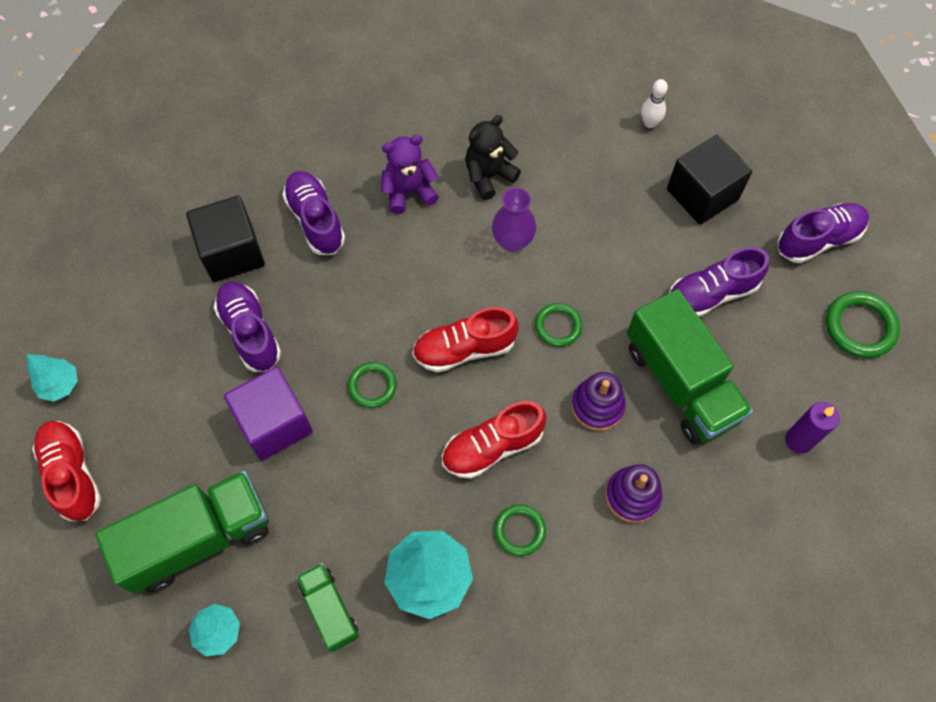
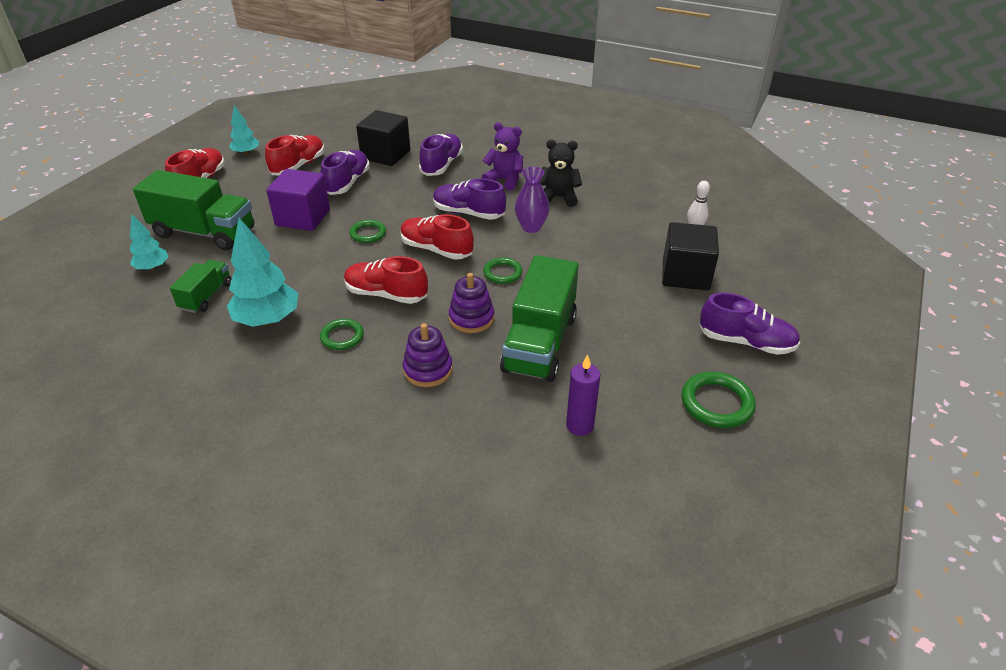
camera: 45 degrees right, 25 degrees down
(156, 353) = (298, 166): none -> red shoe
(711, 293) = (624, 319): purple shoe -> purple shoe (468, 213)

